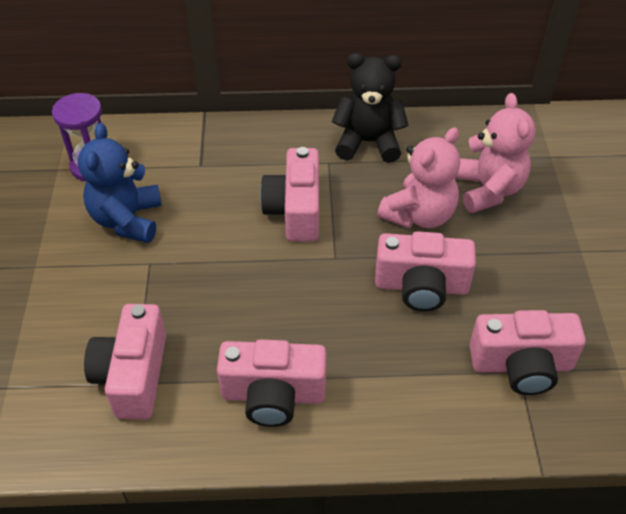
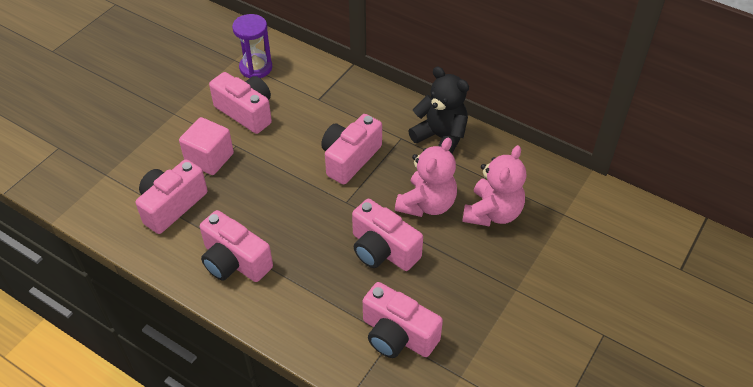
camera: 35 degrees right, 0 degrees up
(127, 220) = (246, 112): blue teddy bear -> pink camera
(130, 294) = (209, 158): none -> pink cube
(419, 215) = (427, 204): pink teddy bear -> pink teddy bear turned 45 degrees counterclockwise

